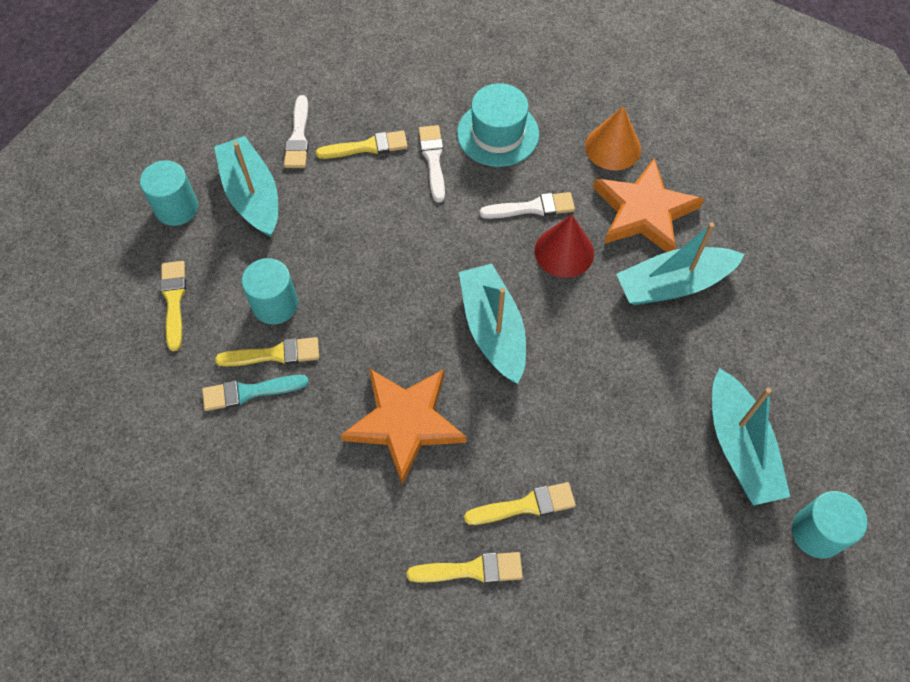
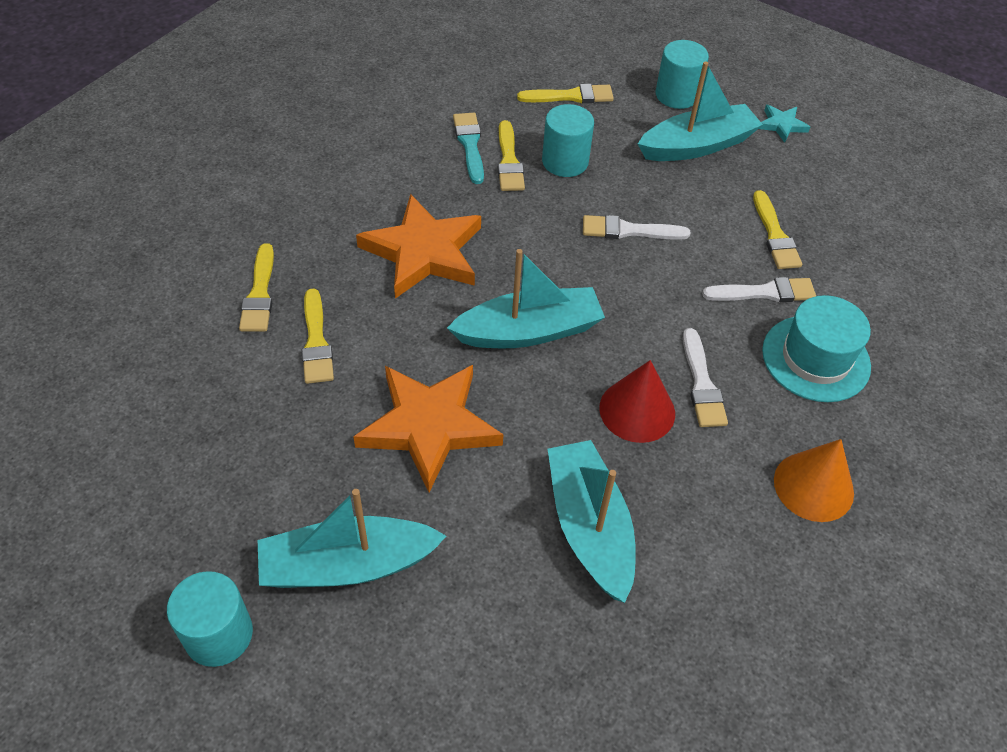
camera: 90 degrees right, 10 degrees down
(224, 129) = (781, 125): none -> turquoise star
(298, 137) = (780, 180): white brush -> white brush (628, 230)
(644, 211) = (706, 509): orange star -> orange star (429, 426)

